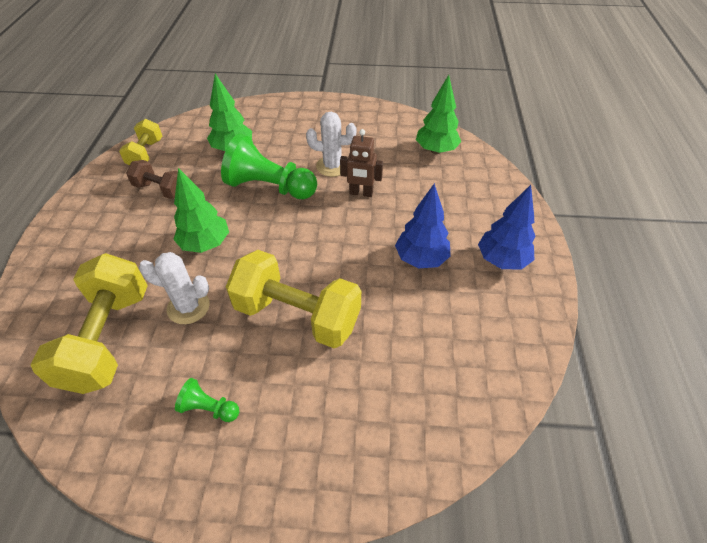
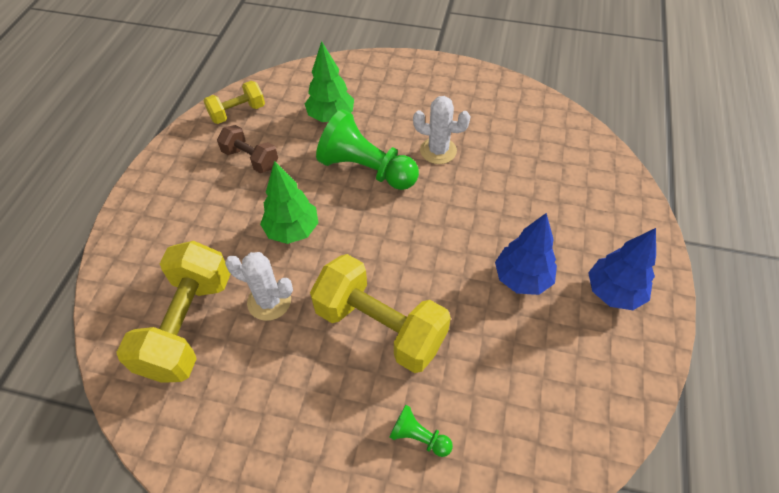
camera: 10 degrees right, 5 degrees up
(146, 154) = (237, 112): yellow dumbbell -> yellow dumbbell turned 45 degrees clockwise
(209, 408) = (281, 416): green pawn -> green pawn (418, 437)
(361, 193) = (466, 188): brown robot -> none
(436, 150) = (559, 143): green tree -> none

